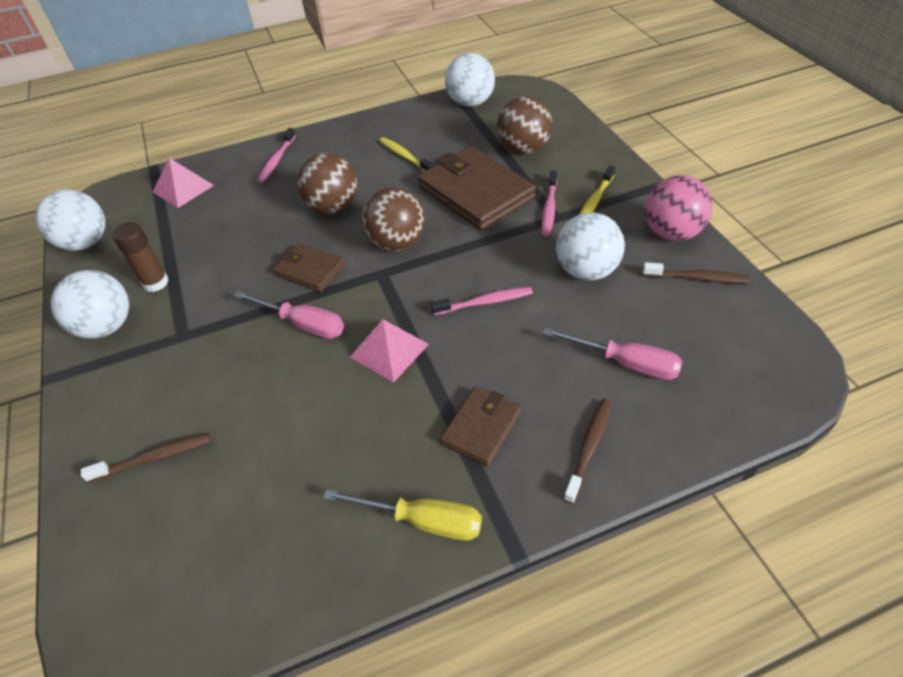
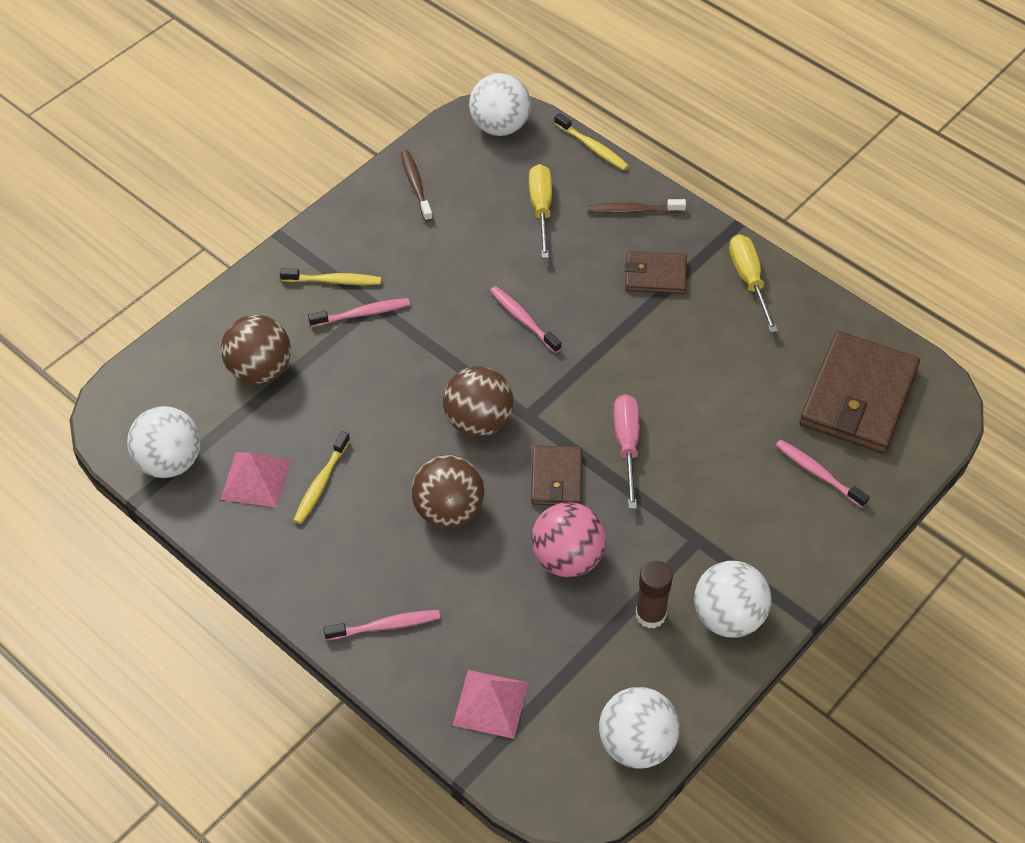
camera: 120 degrees left, 5 degrees up
(153, 458) = (818, 473): brown toothbrush -> pink toothbrush
(389, 350) = (618, 365): pink pyramid -> pink pyramid (256, 479)
(476, 192) = (363, 385): brown wallet -> brown wallet (858, 397)
(586, 271) = (444, 260): white ball -> white ball (500, 126)
(625, 363) = (541, 209): pink screwdriver -> yellow screwdriver
(671, 233) = (359, 213): pink ball -> pink ball (567, 558)
(714, 449) = (592, 147): none -> yellow toothbrush

